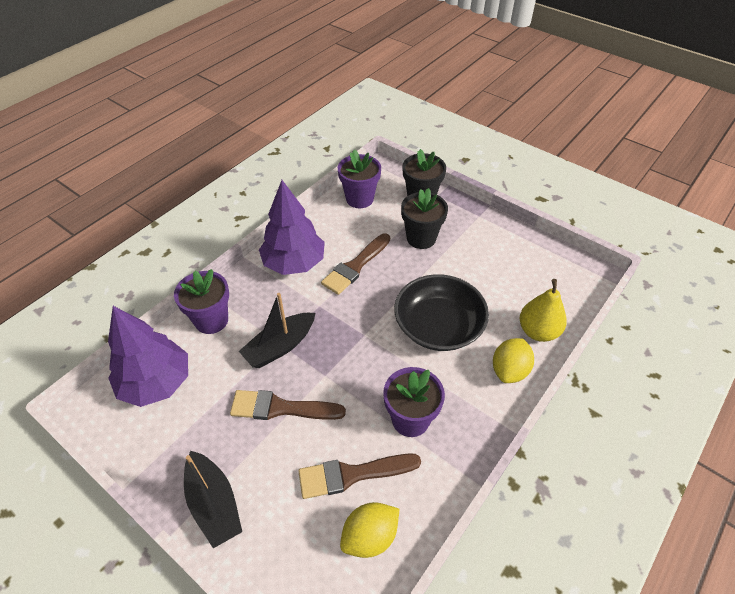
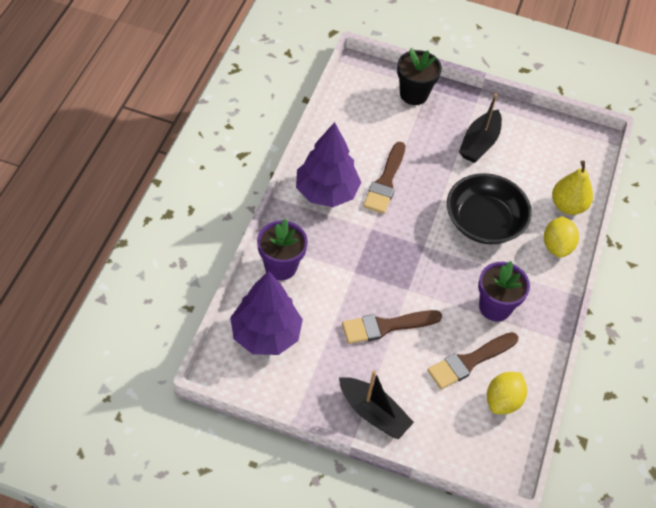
camera: 25 degrees left, 5 degrees up
(280, 346) = (356, 274): black boat -> black boat (479, 143)
(359, 199) = (354, 108): purple flower pot -> none
(421, 238) = (432, 138): black flower pot -> none

